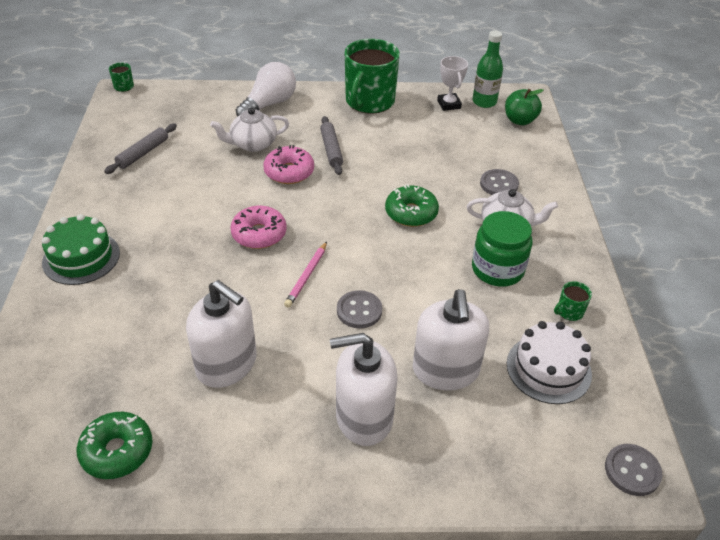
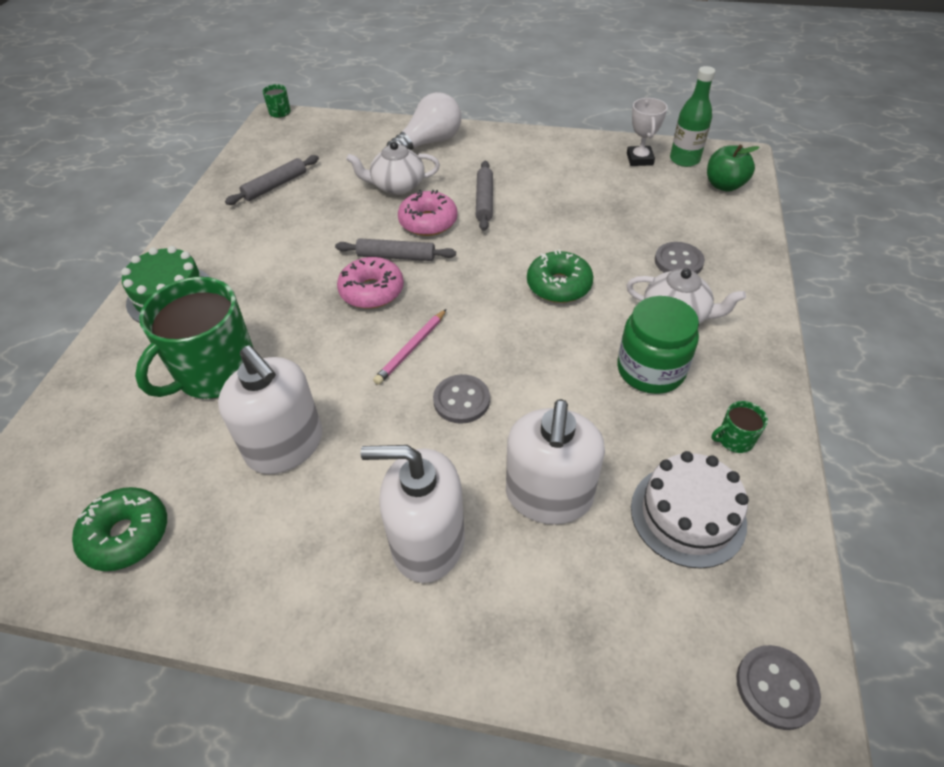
camera: 15 degrees right, 5 degrees up
(270, 203) = (396, 256): none -> grey rolling pin
(369, 101) = (544, 149): green mug -> green mug (215, 372)

